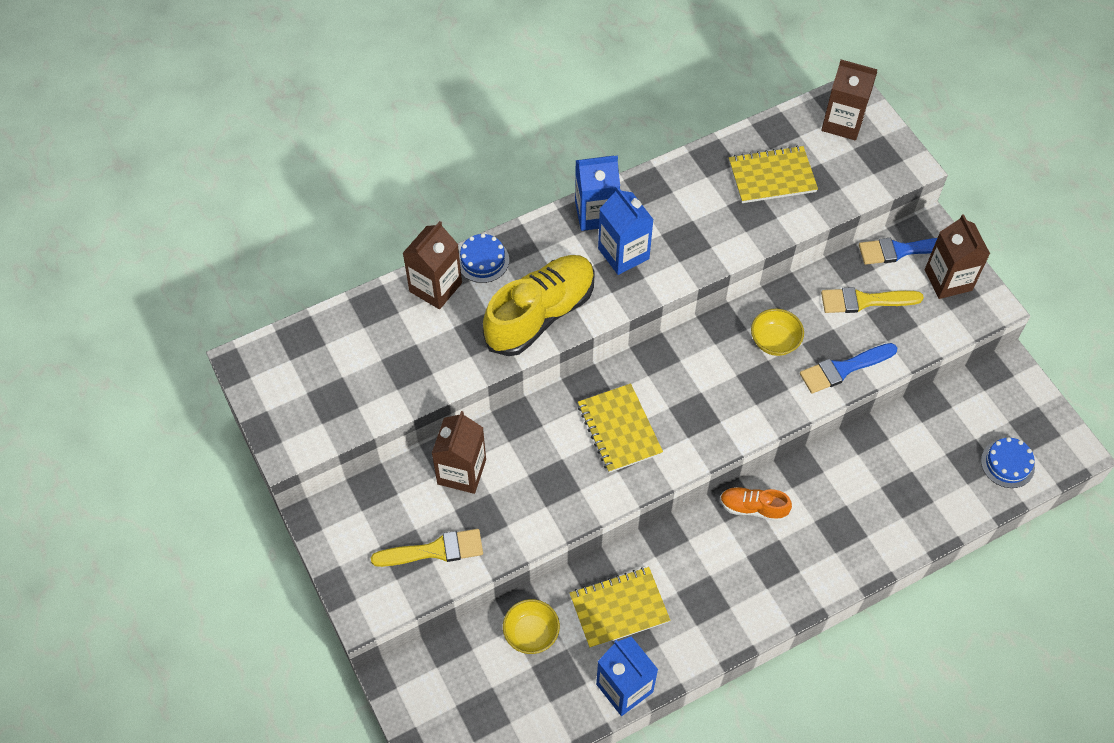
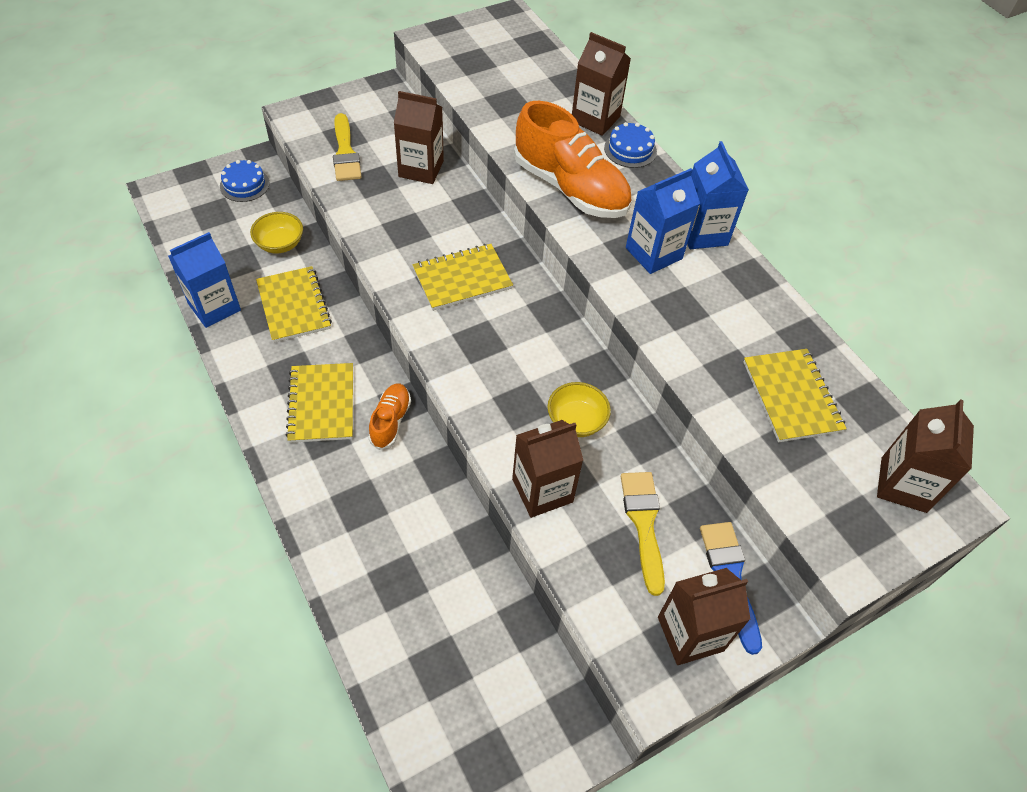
camera: 85 degrees right, 5 degrees down
(540, 314) = (570, 188): yellow shoe -> orange shoe
(739, 569) = (321, 404): none -> yellow notebook
(844, 368) = (542, 490): blue brush -> brown carton
(1007, 464) = (434, 715): blue cake -> blue cake (244, 184)

